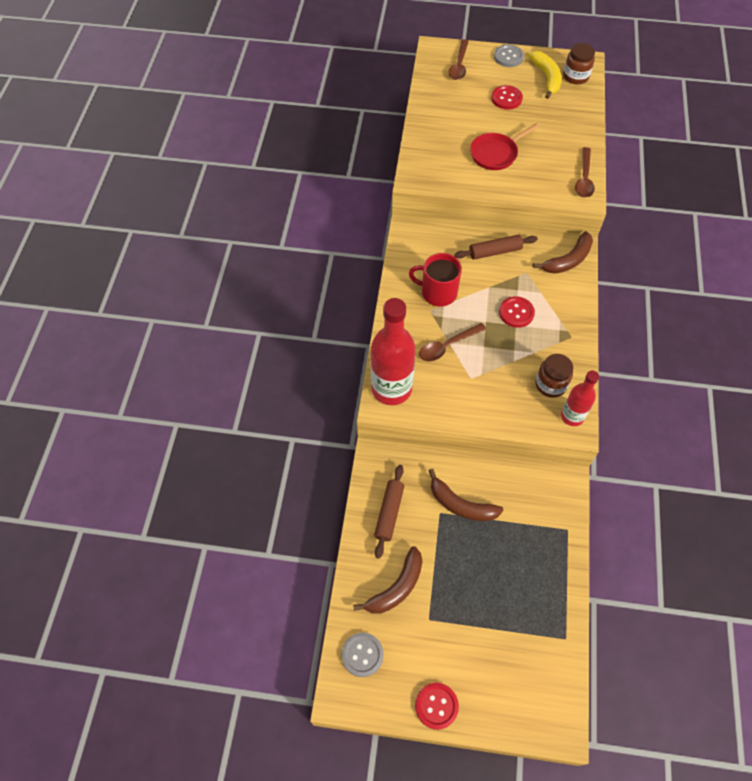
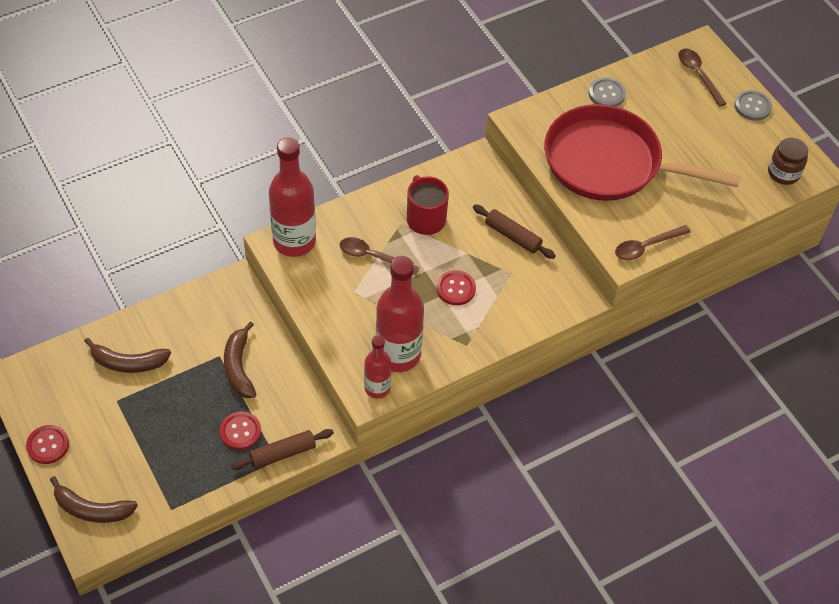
camera: 50 degrees right, 5 degrees down
(362, 655) = (54, 371): grey button -> grey button (606, 94)
(389, 513) = (191, 320): brown rolling pin -> brown rolling pin (283, 453)
(459, 65) = (698, 75): brown spoon -> brown spoon turned 90 degrees clockwise
(496, 153) = (609, 163): red pan -> red pan, size x2.09
(506, 98) = (692, 134): red button -> red button (240, 431)
(546, 78) = (756, 150): yellow banana -> none
(550, 384) = (398, 355): brown jar -> red bottle
(568, 260) = (556, 298): brown banana -> brown banana (92, 509)

